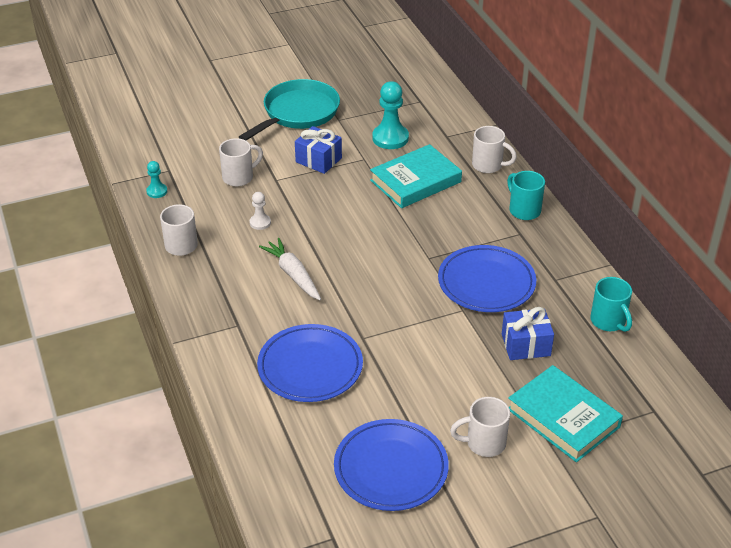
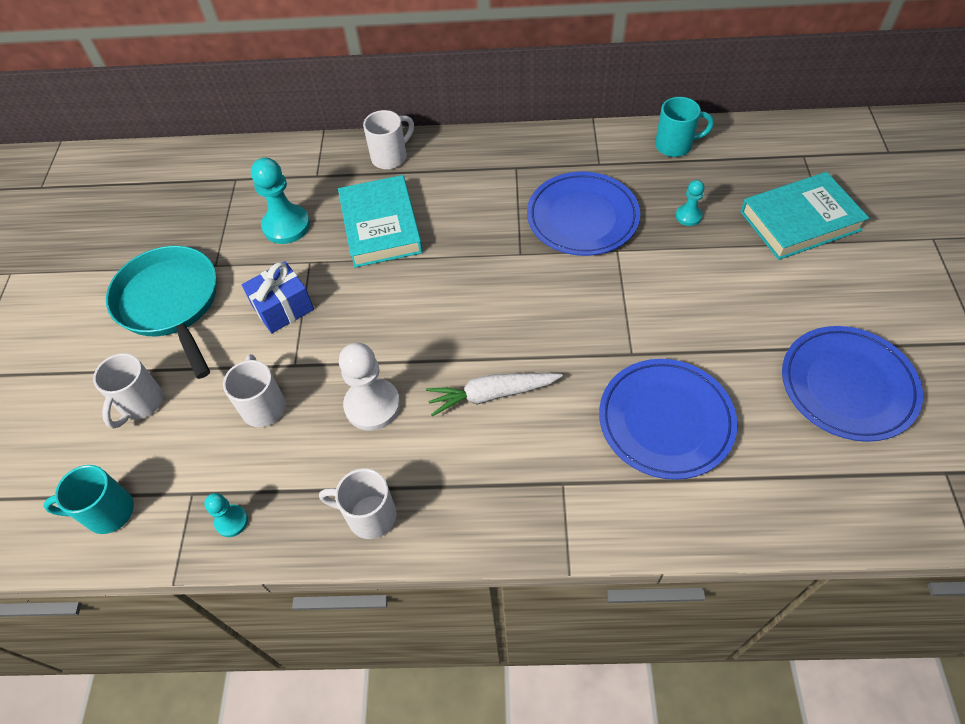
camera: 65 degrees left, 15 degrees up
(260, 223) = (372, 405): white pawn -> white pawn, size x1.87
(484, 443) = (823, 293): white mug -> white mug (140, 403)
(524, 210) = (480, 153): turquoise mug -> turquoise mug (107, 512)
(525, 345) = (688, 216): blue gift -> turquoise pawn

